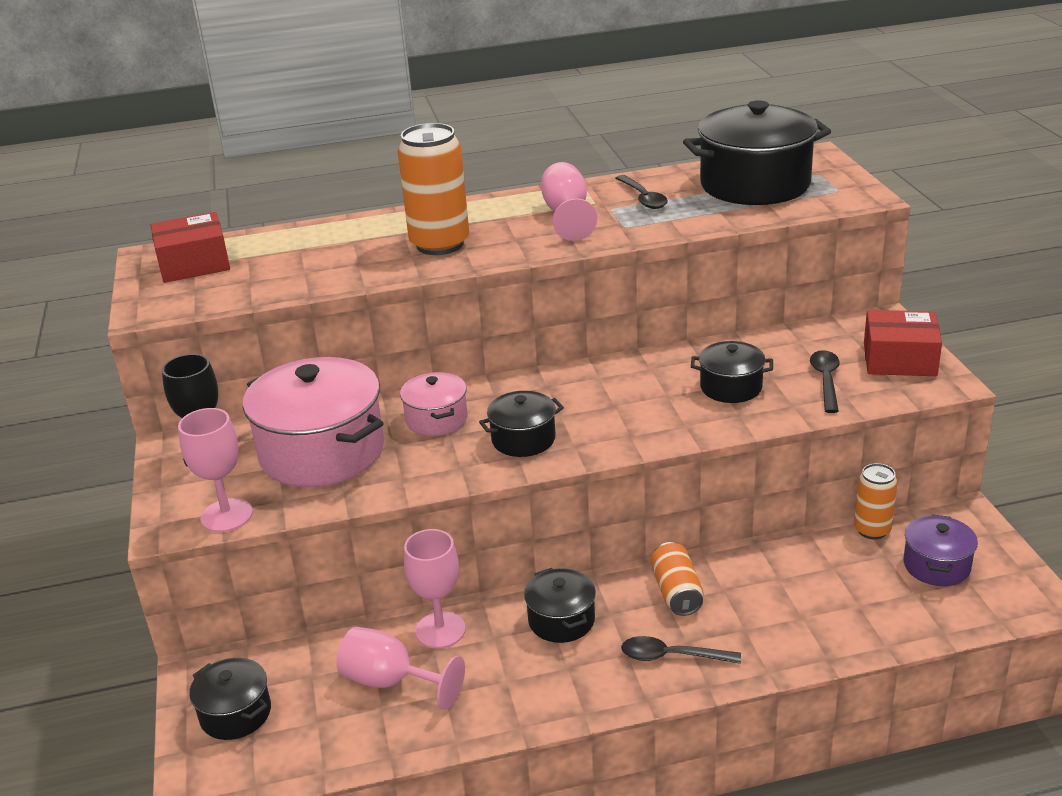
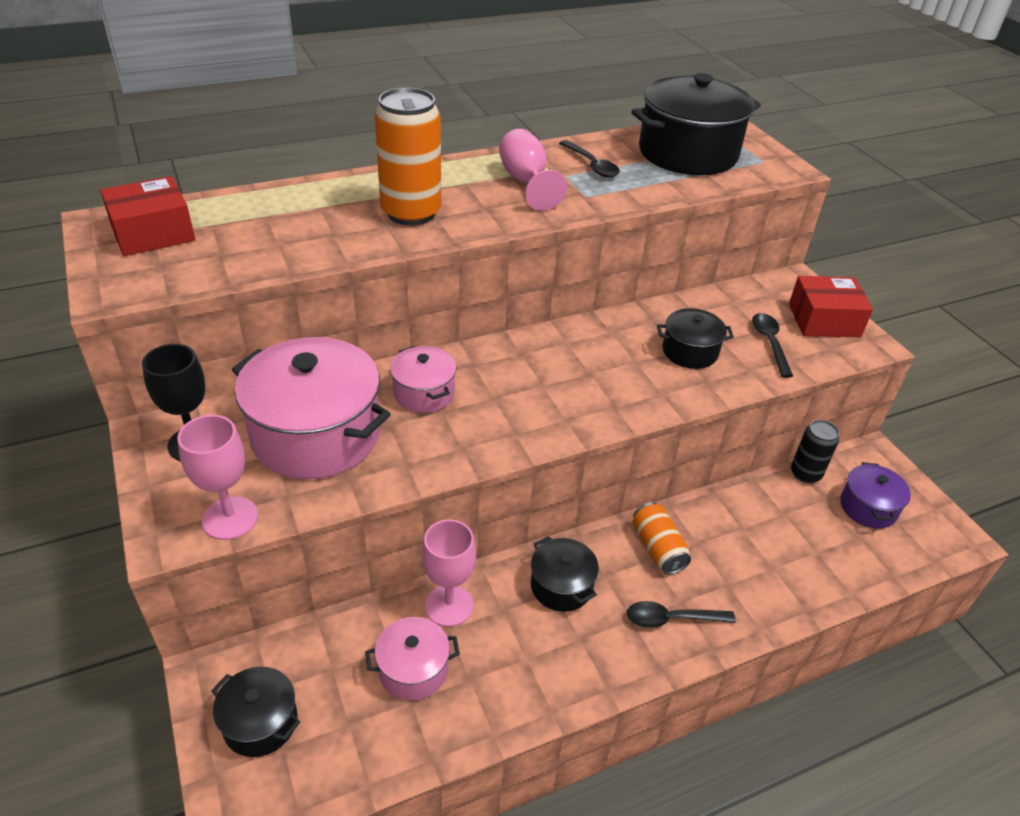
camera: 15 degrees left, 10 degrees up
(390, 682) = (413, 669): pink goblet -> pink pot
(523, 439) = (515, 414): black pot -> none
(872, 530) = (805, 474): orange can -> black can

